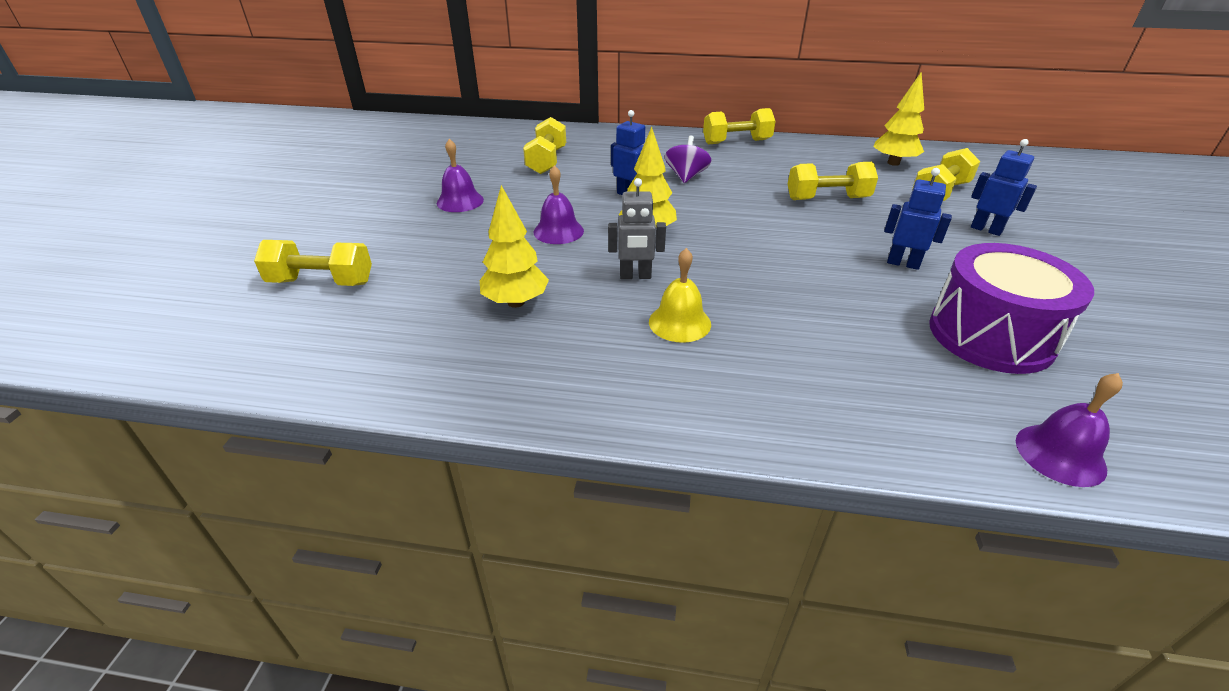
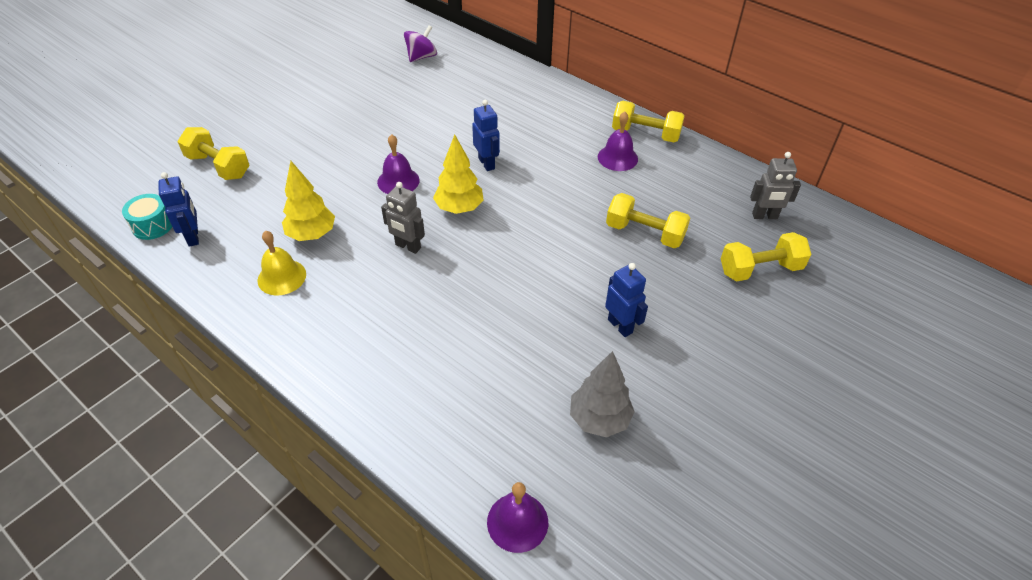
camera: 30 degrees right, 10 degrees up
(283, 366) = (153, 225): none -> turquoise drum
(460, 201) = (360, 122): purple bell -> purple bell (617, 158)
(547, 161) = (461, 100): yellow dumbbell -> none
(679, 322) = (394, 300): yellow bell -> yellow bell (282, 277)
(686, 176) = (553, 160): purple spinning top -> purple spinning top (421, 57)
(893, 163) = (764, 216): yellow tree -> grey robot
(986, 229) = (744, 326): blue robot -> blue robot (193, 237)
(990, 335) = (599, 419): purple drum -> grey tree

